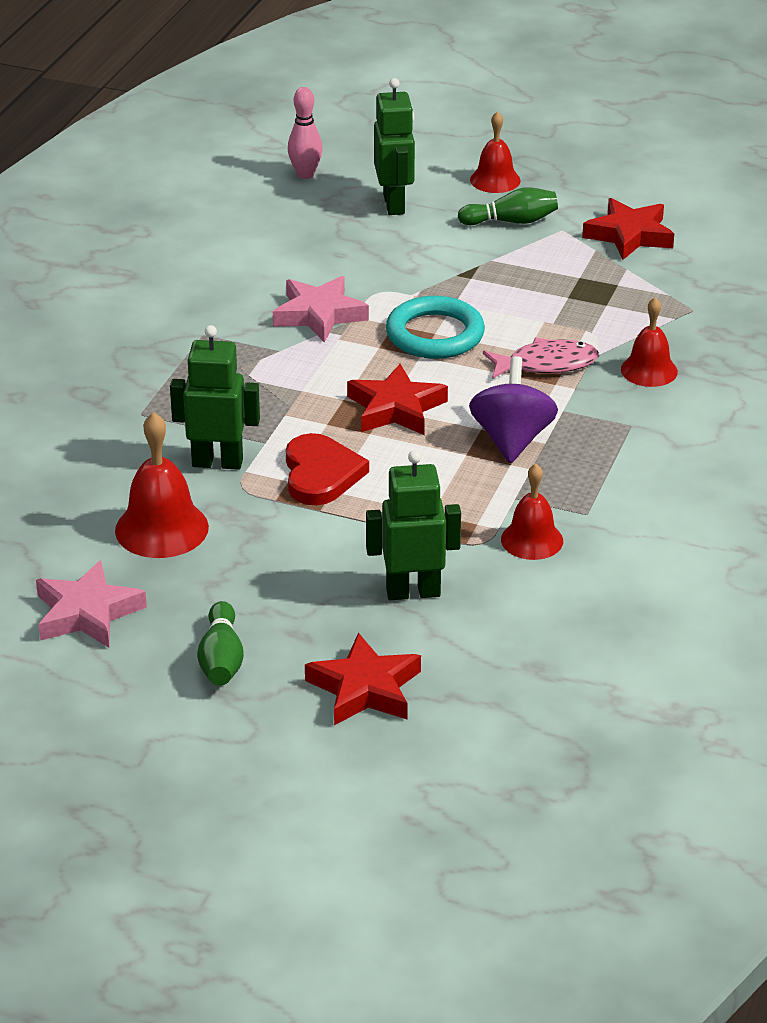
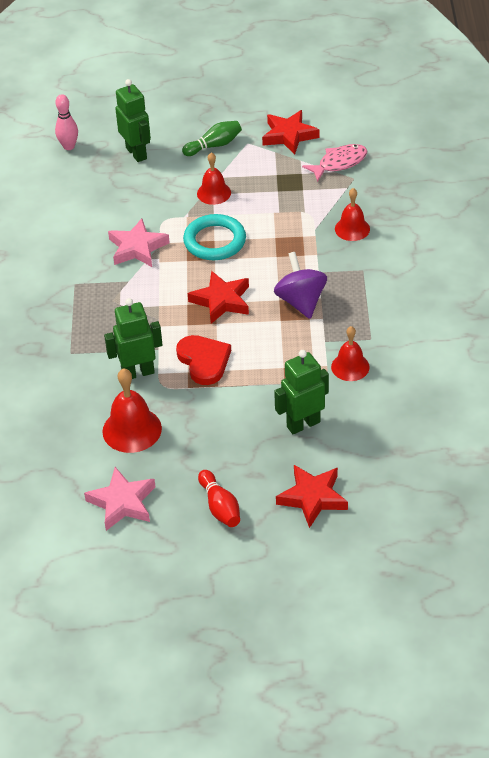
camera: 20 degrees left, 10 degrees up
(221, 659) = (220, 507): green bowling pin -> red bowling pin
(495, 180) = (187, 117): red bell -> red bell (214, 193)
(546, 364) = (291, 242): pink fish -> pink fish (339, 163)

